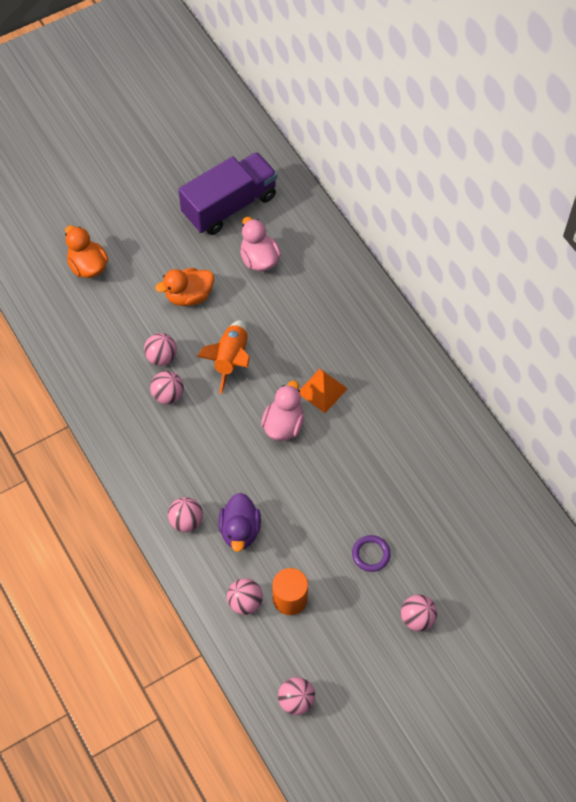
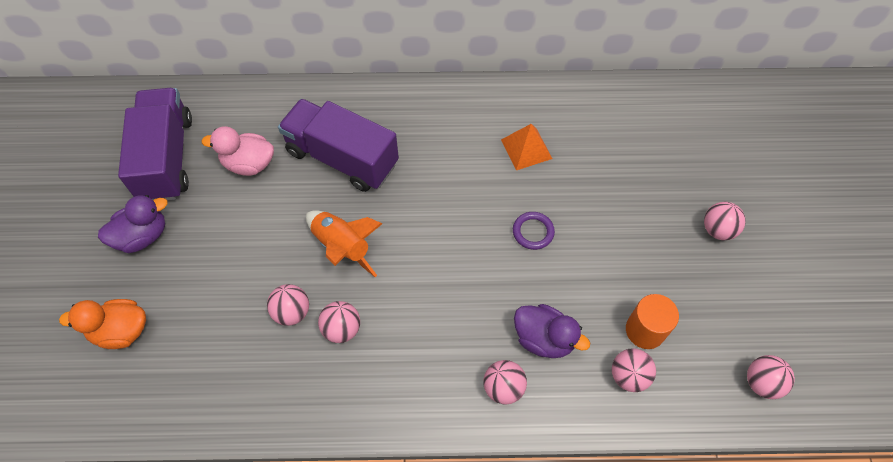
camera: 60 degrees left, 0 degrees up
(160, 232) = (142, 236): none -> purple duck
(189, 296) = (240, 248): orange duck -> none
(283, 425) = (448, 237): pink duck -> none
(305, 316) = (342, 158): none -> purple truck
(322, 390) = (432, 185): orange pyramid -> orange pyramid (526, 149)
(371, 554) = (632, 234): purple ring -> purple ring (533, 232)

